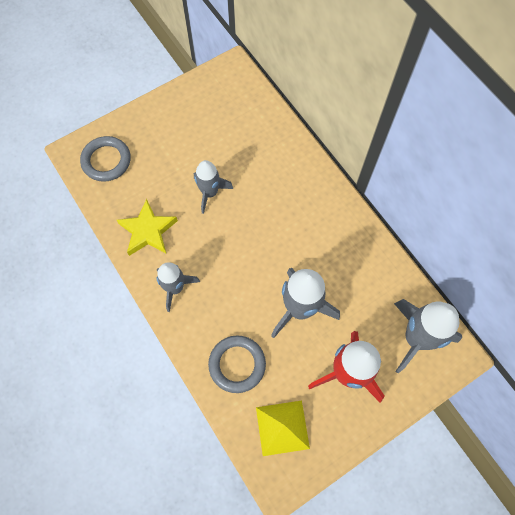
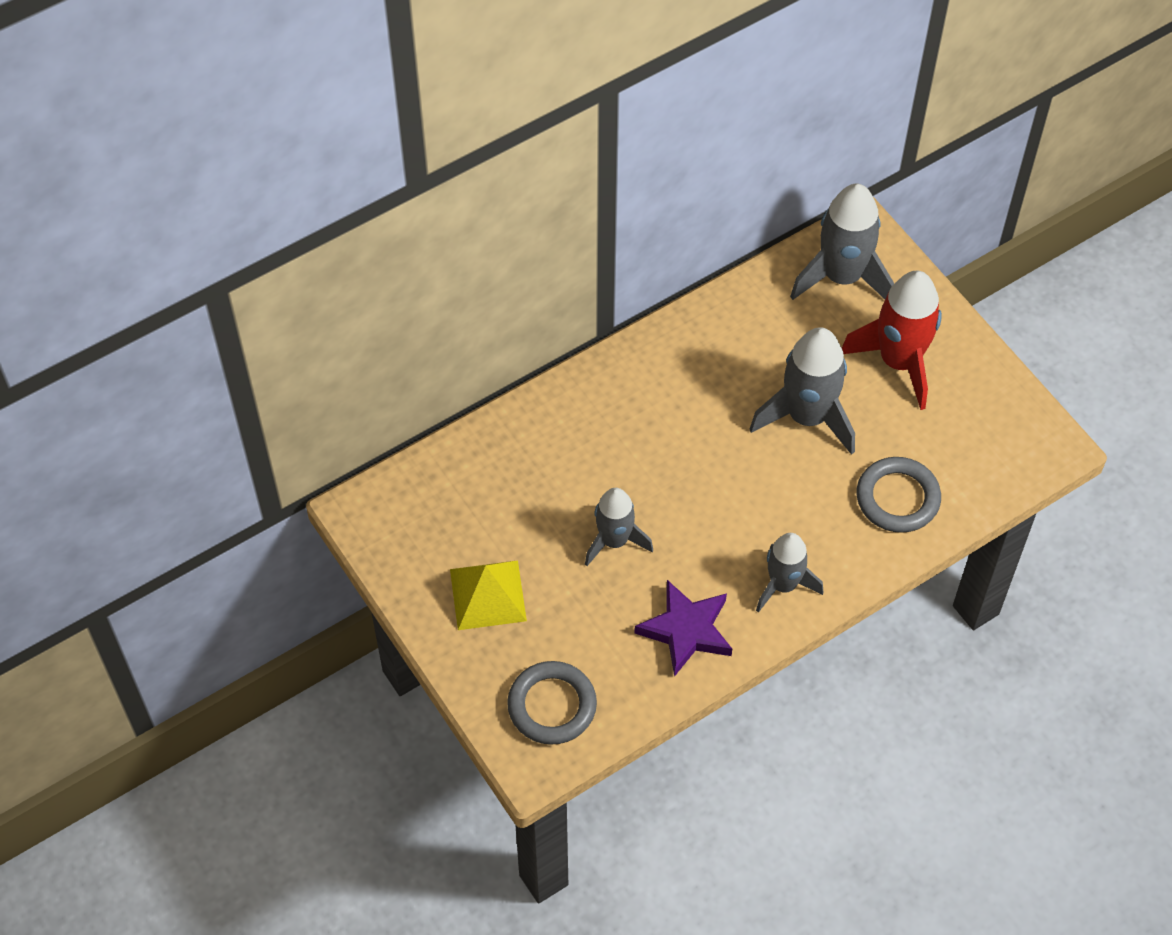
camera: 90 degrees left, 10 degrees down
(148, 231) = (686, 630): yellow star -> purple star
(282, 427) = (981, 441): yellow pyramid -> yellow pyramid (488, 594)

